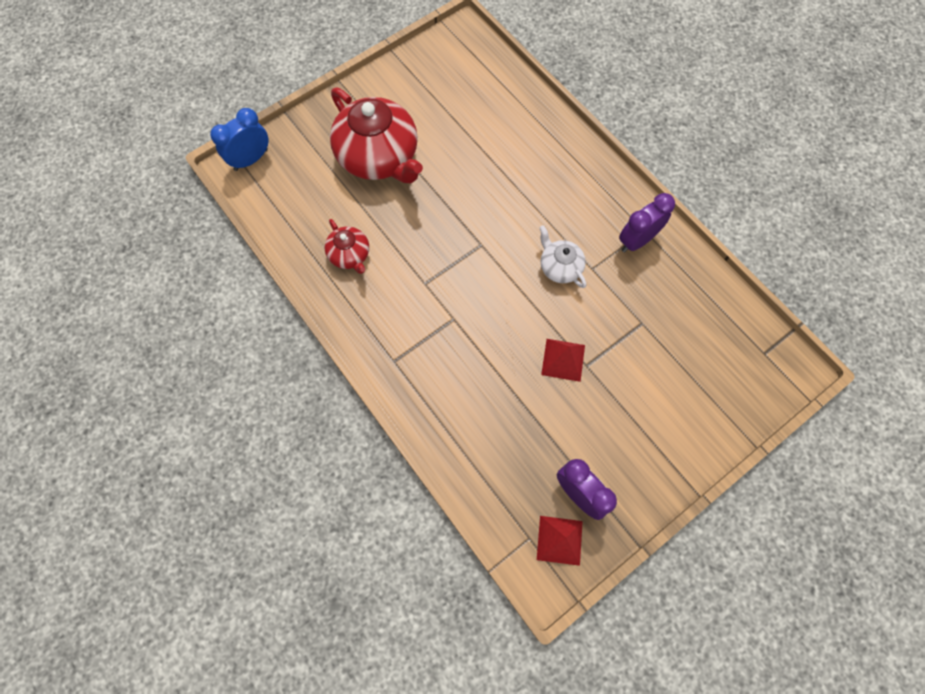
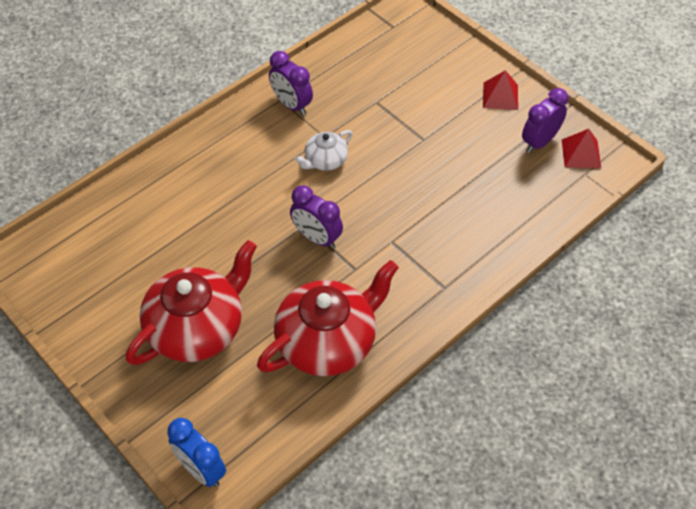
camera: 95 degrees left, 15 degrees down
(350, 255) = (328, 341): red teapot -> red teapot, size x2.04
(464, 253) = (317, 238): none -> purple clock
(563, 360) = (420, 155): red pyramid -> red pyramid (500, 96)

